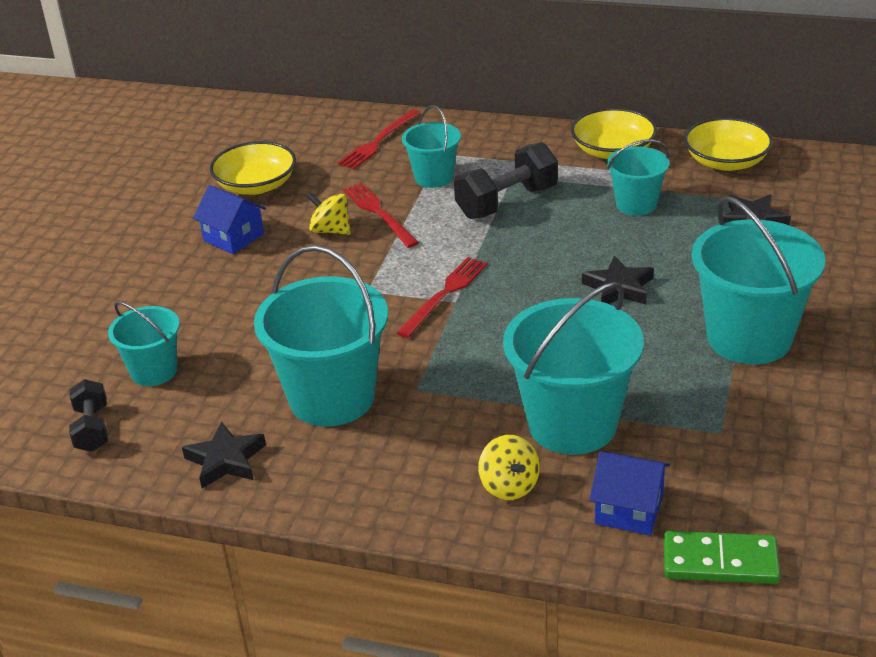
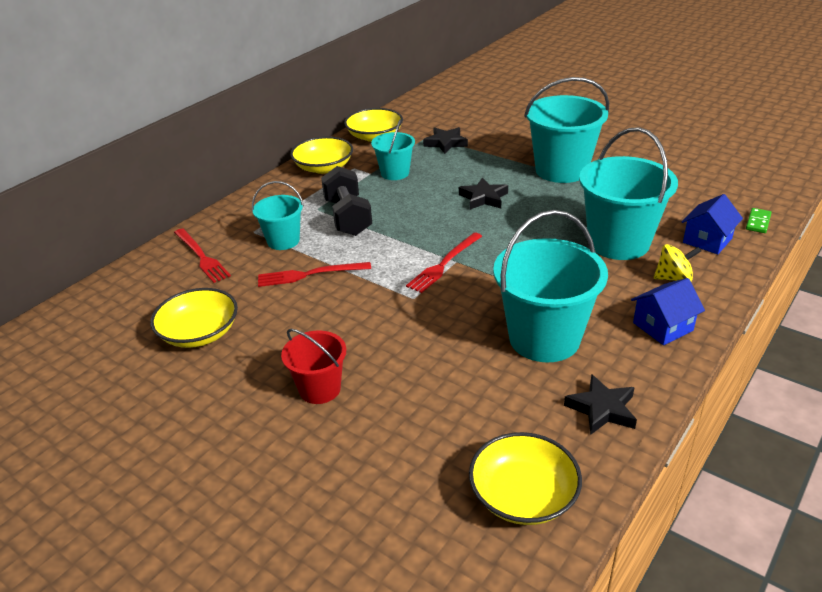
camera: 70 degrees left, 0 degrees up
(92, 429) = (523, 495): black dumbbell -> yellow bowl
(154, 371) = (453, 439): turquoise bucket -> none
(200, 275) = (320, 389): none -> red bucket
(233, 237) = (274, 359): blue house -> blue house (663, 326)
(330, 230) = (312, 302): yellow spinning top -> none
(444, 294) = (444, 264): red fork -> red fork turned 105 degrees counterclockwise
(720, 562) = (758, 222): green domino -> green domino, size x0.59

